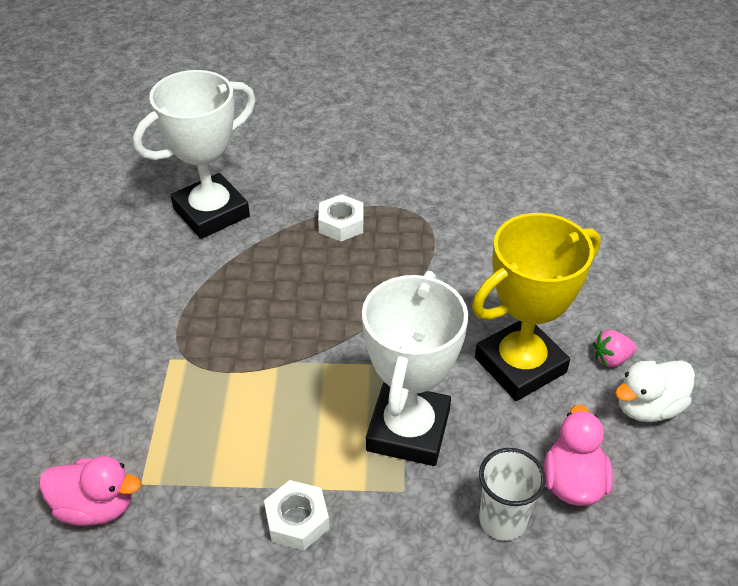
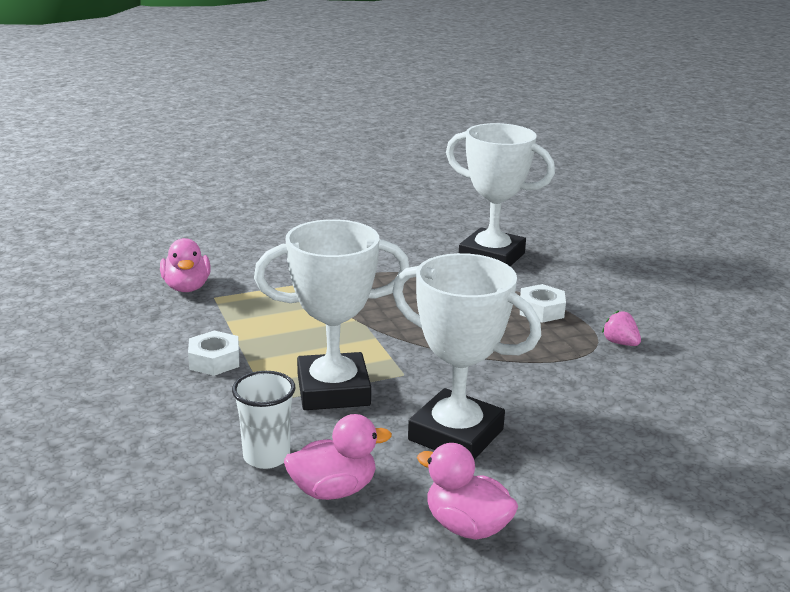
camera: 65 degrees right, 20 degrees down
(520, 365) = (456, 435): yellow trophy -> white trophy
(611, 358) = (514, 491): pink strawberry -> pink strawberry (620, 343)
(648, 407) = (466, 526): white duck -> pink duck

